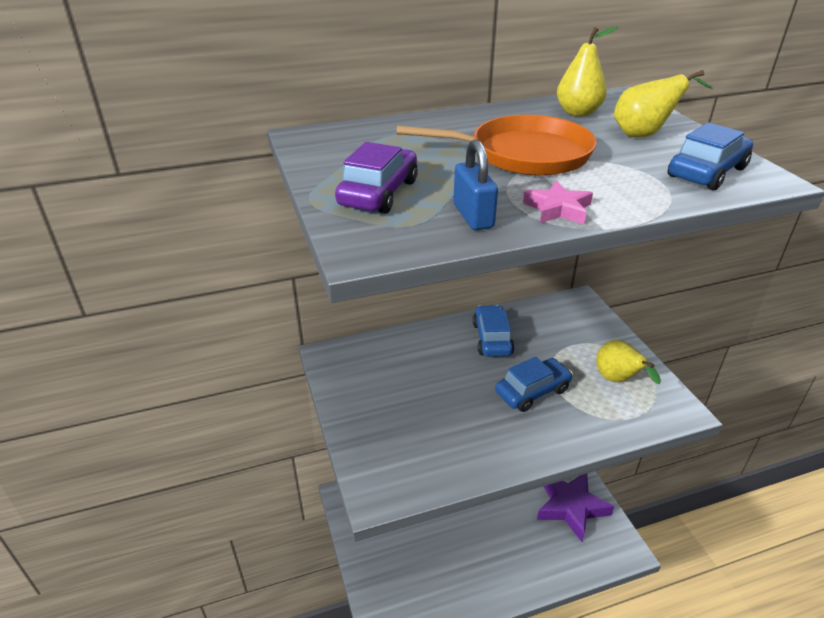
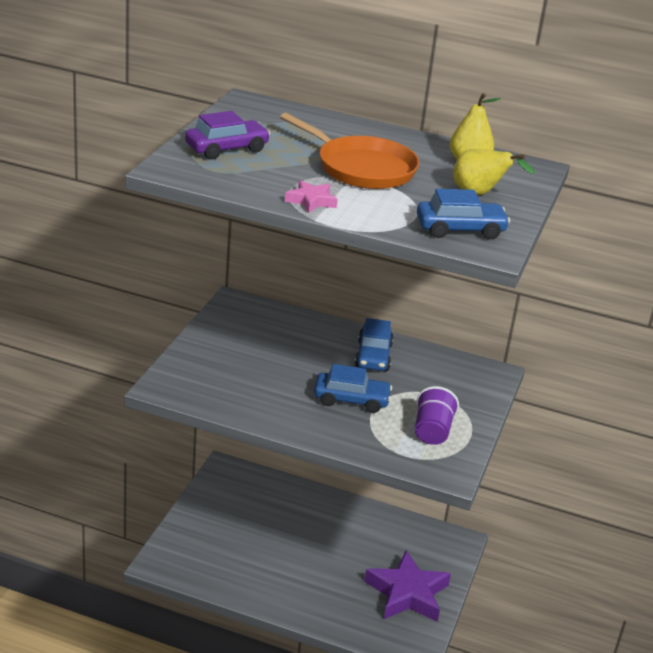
camera: 35 degrees right, 5 degrees down
(473, 216) = (255, 182): blue padlock -> none
(492, 338) = (373, 356): blue car -> blue car turned 150 degrees clockwise
(618, 380) = (432, 431): yellow pear -> purple cup

